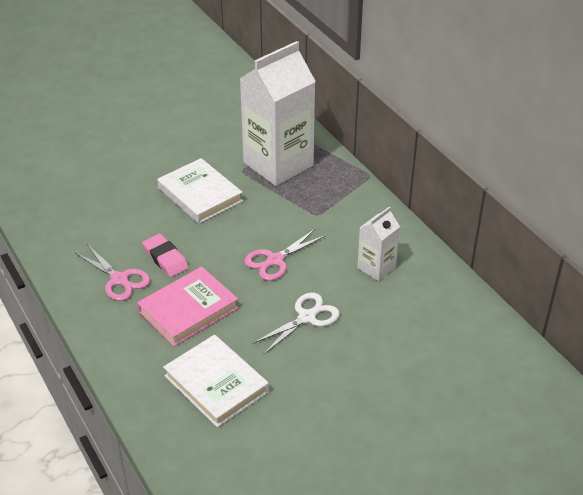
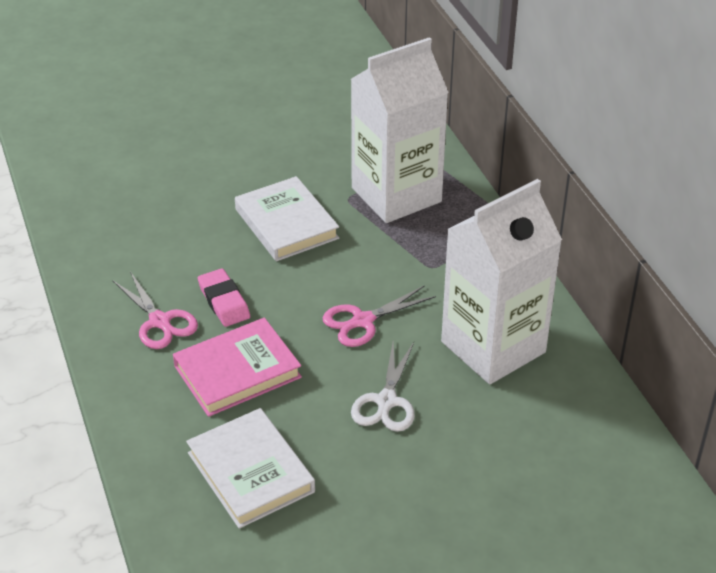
camera: 10 degrees right, 0 degrees up
(306, 317) = (386, 401): white scissors -> white scissors turned 135 degrees clockwise
(376, 267) = (493, 347): white carton -> white carton, size x2.04

